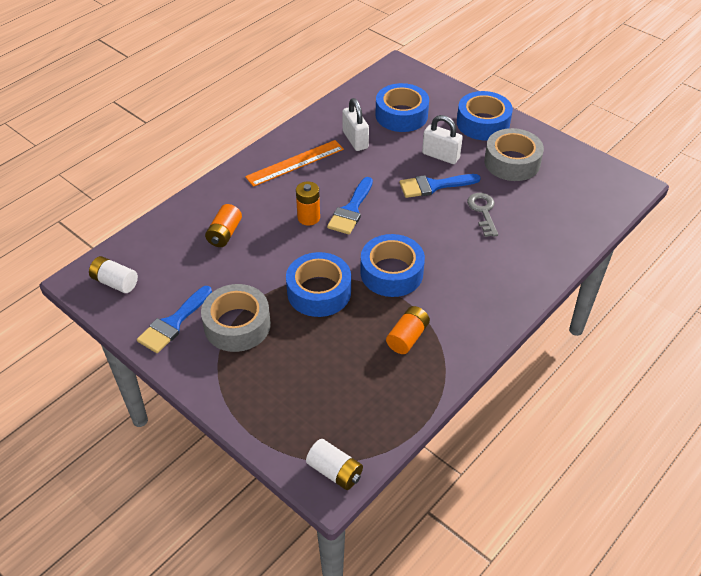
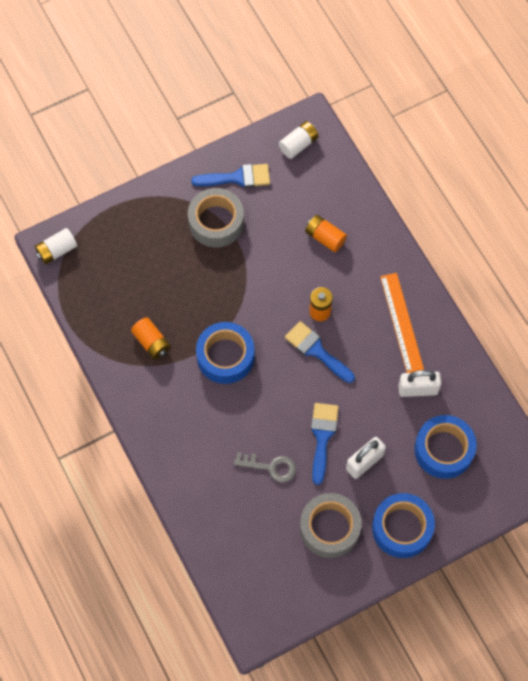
camera: 110 degrees right, 20 degrees up
(173, 323) = (237, 178): blue brush -> blue brush turned 120 degrees clockwise
(319, 292) = (227, 292): blue tape -> none

